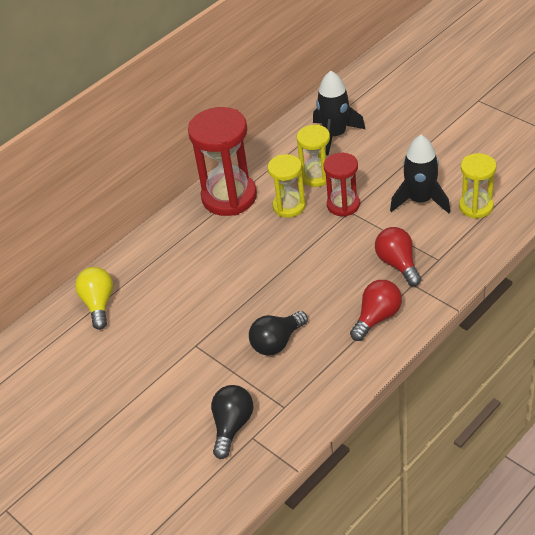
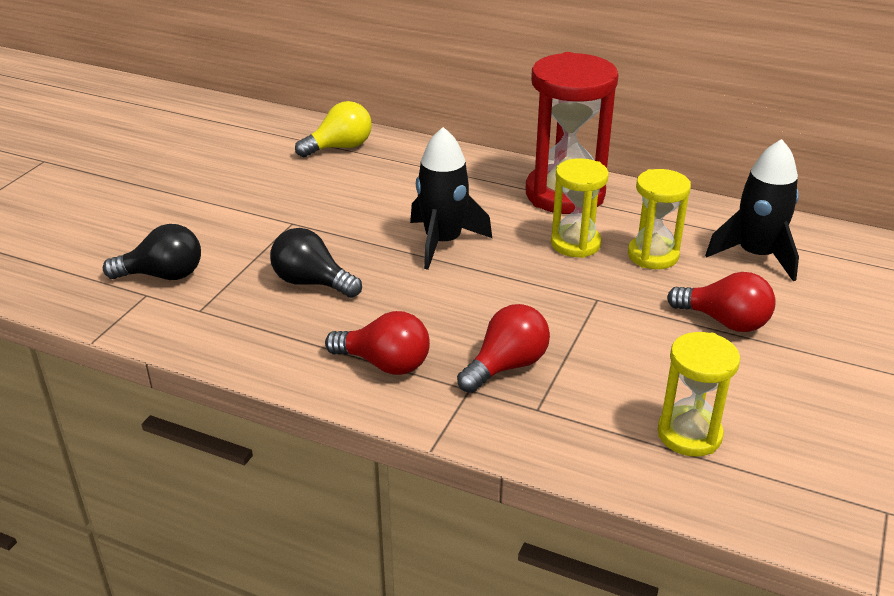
camera: 65 degrees right, 10 degrees down
(343, 205) = (606, 290): red hourglass -> none
(390, 166) = (724, 321): none -> red light bulb
(420, 200) = (665, 366): black rocket -> black rocket (443, 242)

